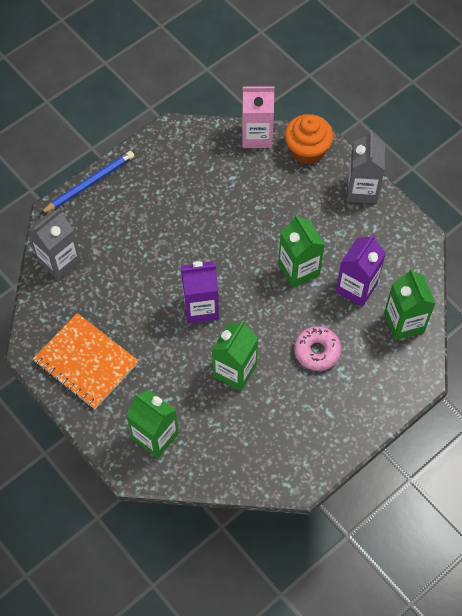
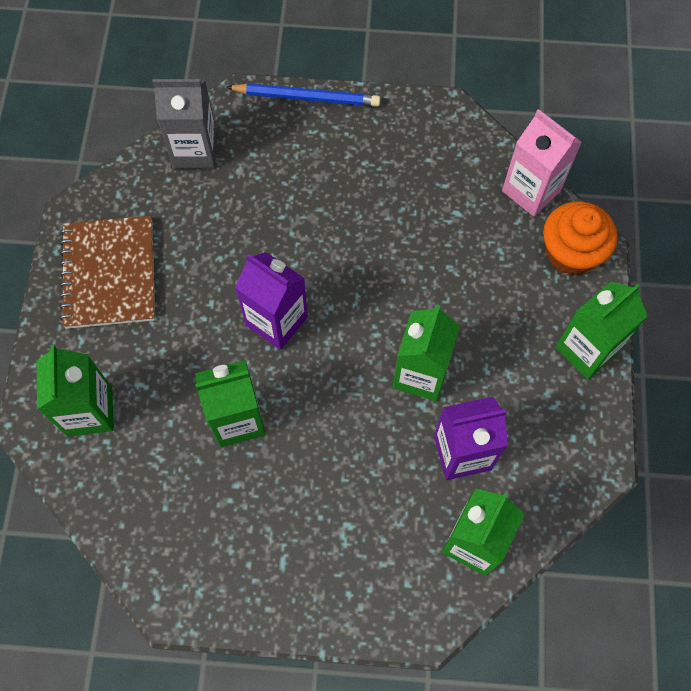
camera: 45 degrees right, 5 degrees up
(86, 362) = (110, 273): orange notebook -> brown notebook
(317, 351) = (343, 481): pink donut -> none
(362, 190) = (586, 349): grey carton -> green carton

